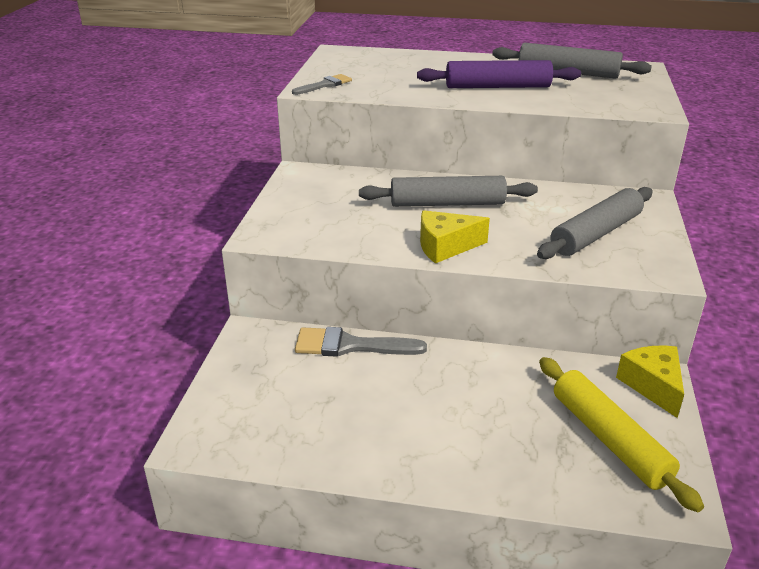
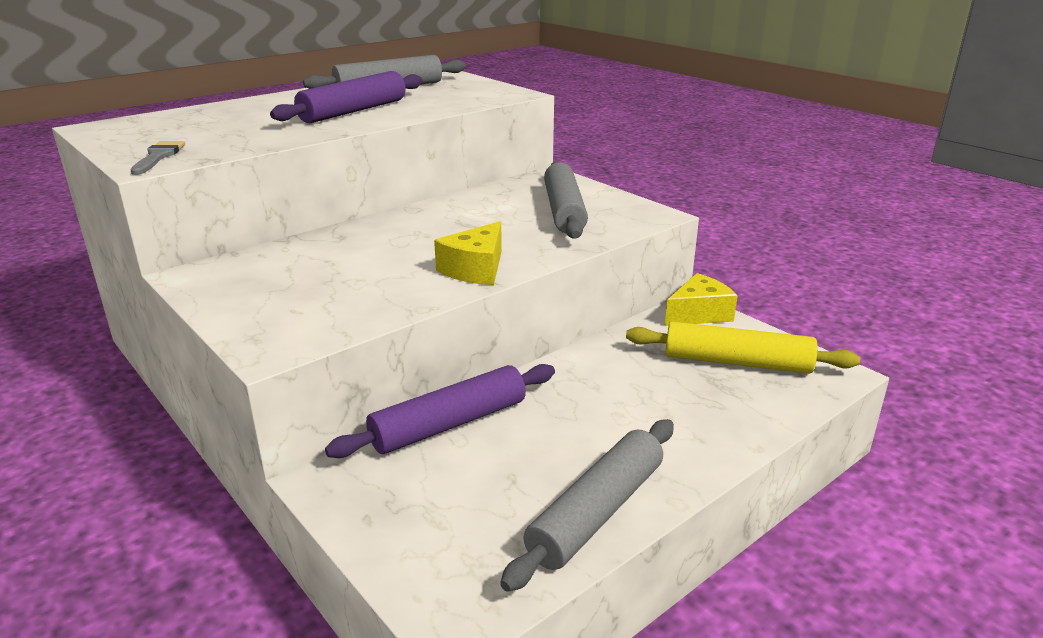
camera: 50 degrees left, 5 degrees down
(350, 345) = (449, 424): grey brush -> purple rolling pin
(447, 203) = (408, 239): grey rolling pin -> grey rolling pin (596, 512)
(652, 385) = (699, 314): yellow cheese -> yellow cheese turned 120 degrees clockwise

